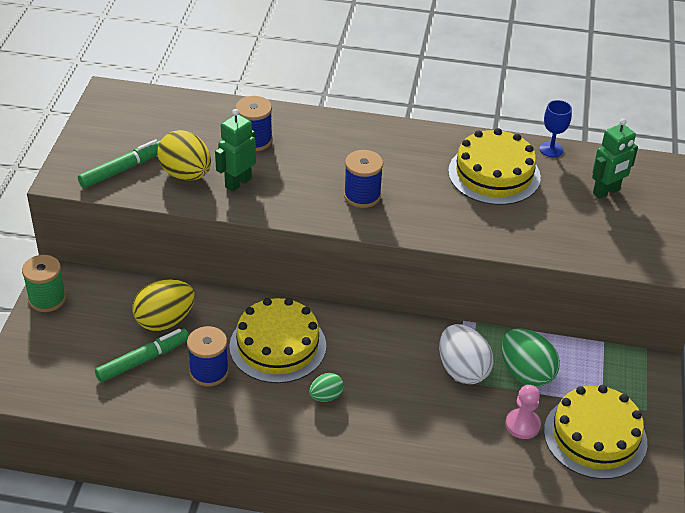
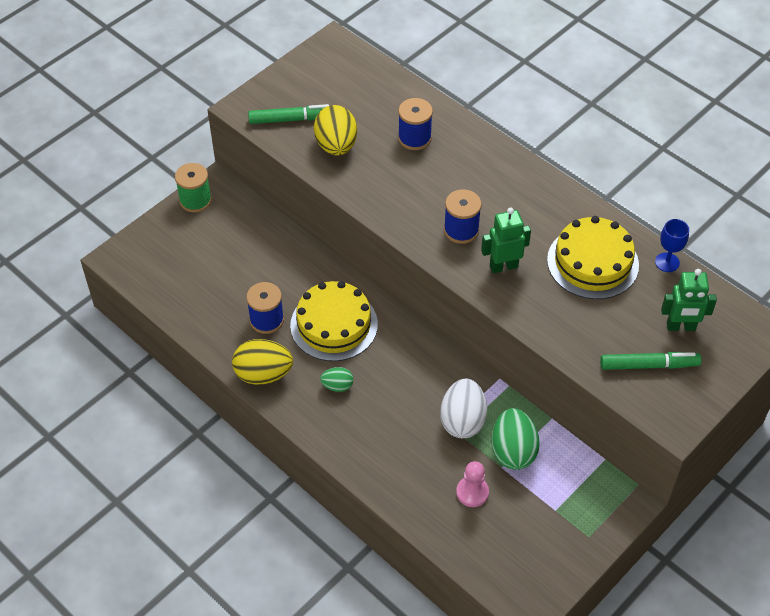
camera: 35 degrees right, 10 degrees up
(143, 360) = (227, 286): green marker -> green marker (649, 365)
(165, 321) = (266, 261): yellow egg -> yellow egg (263, 374)
(238, 183) = (370, 172): green robot -> green robot (503, 266)
(595, 436) = (524, 535): yellow cake -> none

